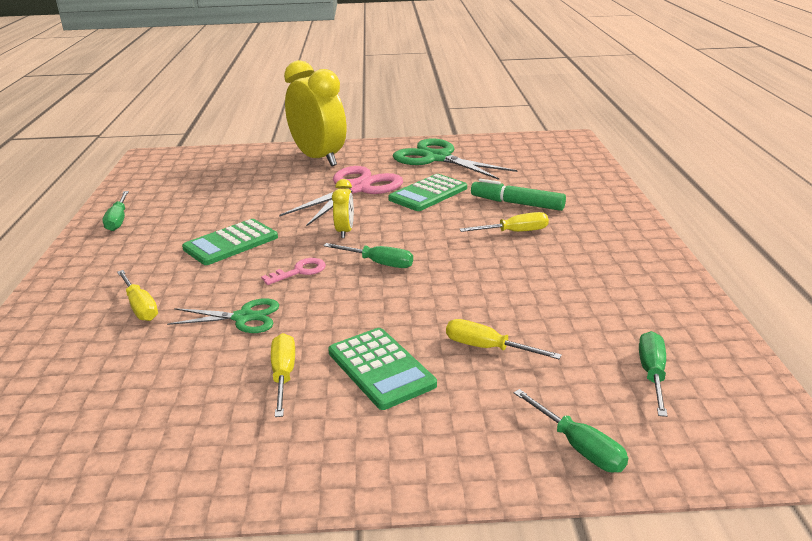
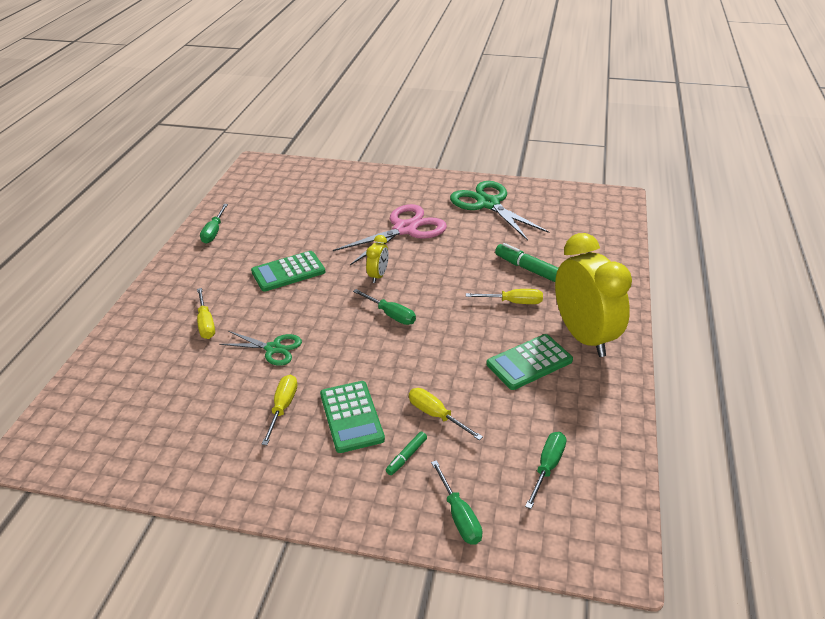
camera: 15 degrees right, 10 degrees up
(300, 271) = (329, 311): pink key -> none
(319, 158) = (389, 188): yellow clock -> yellow clock (584, 336)
(428, 194) = (462, 245): green calculator -> green calculator (529, 362)
(474, 396) = (406, 456): none -> green marker

